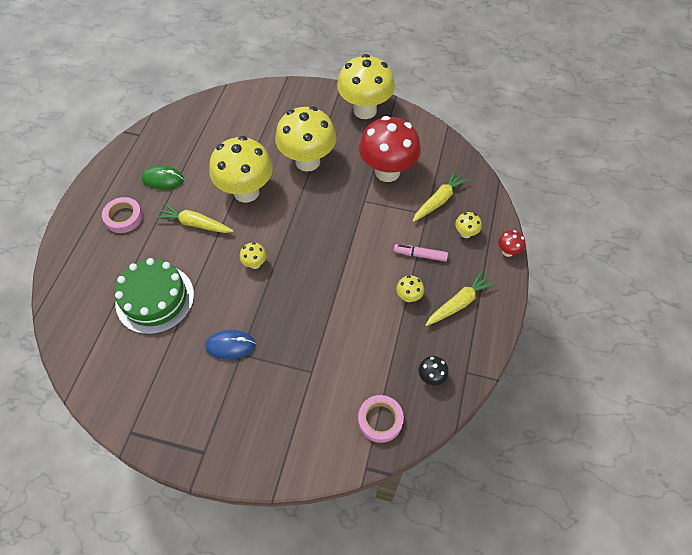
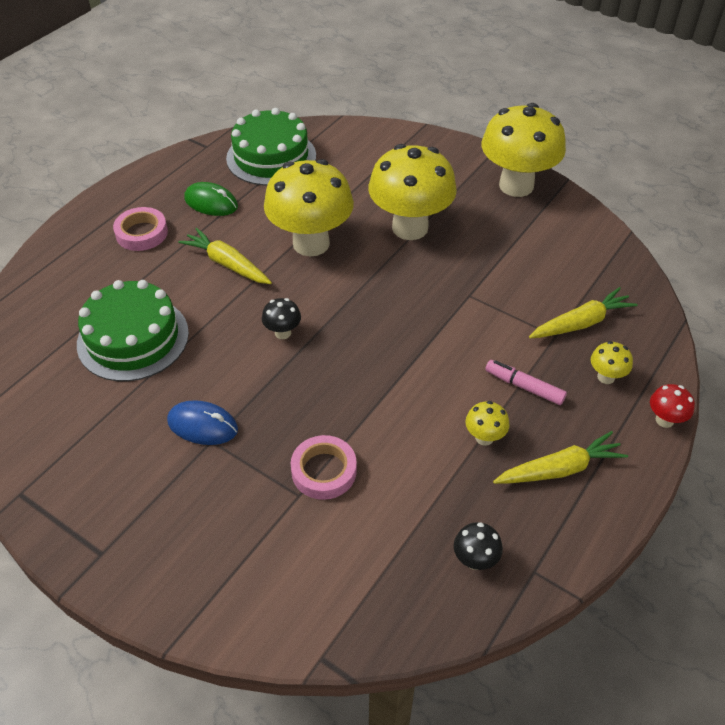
camera: 20 degrees right, 10 degrees down
(190, 131) = (271, 157): none -> green cake
(255, 264) = (283, 333): yellow mushroom -> black mushroom
(380, 420) = (371, 596): pink tape -> pink tape (324, 471)
(387, 172) = (518, 267): red mushroom -> none

